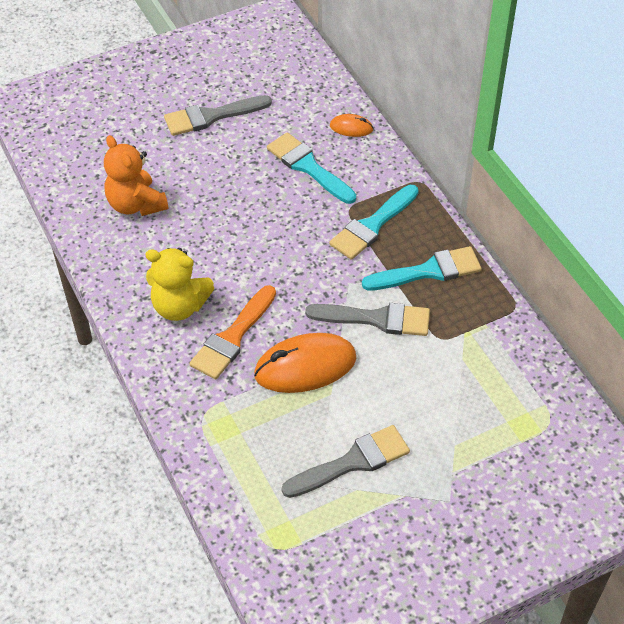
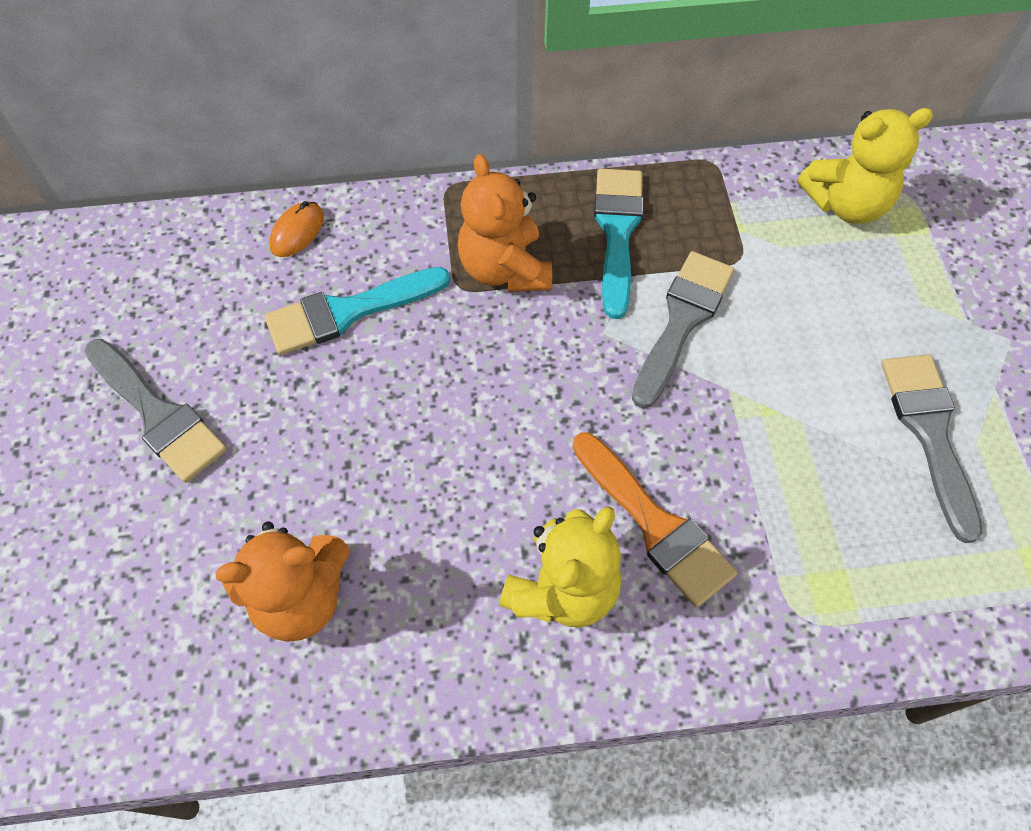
camera: 70 degrees left, 10 degrees up
(211, 116) = (157, 414): grey brush -> grey brush turned 45 degrees counterclockwise
(305, 366) = (743, 439): orange mouse -> none
(372, 225) = (505, 269): turquoise brush -> orange teddy bear
(519, 388) = (846, 204): none -> yellow teddy bear

